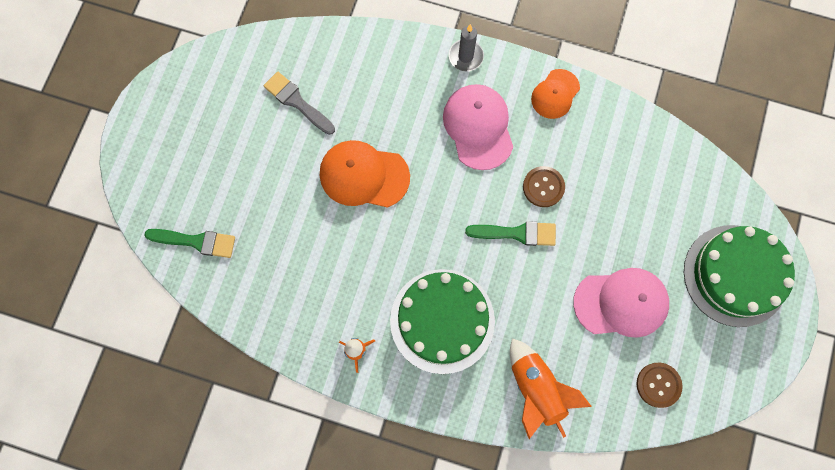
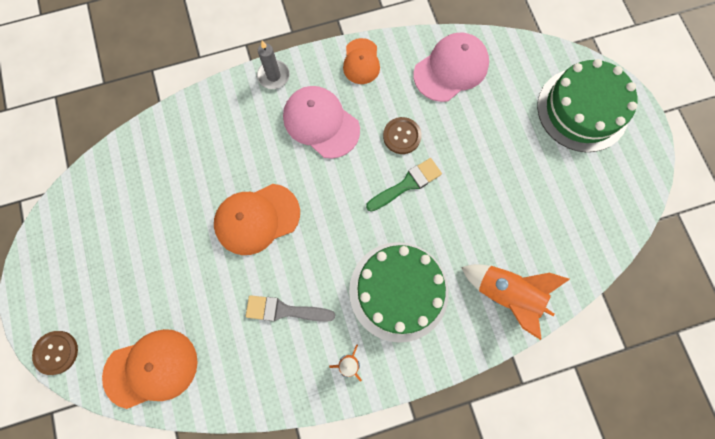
camera: 35 degrees left, 0 degrees up
(196, 241) = (151, 368): green brush -> orange cap
(297, 102) = (161, 196): grey brush -> grey brush (285, 310)
(621, 303) = (519, 184): pink cap -> pink cap (451, 69)
(658, 385) = (589, 226): brown button -> brown button (56, 352)

